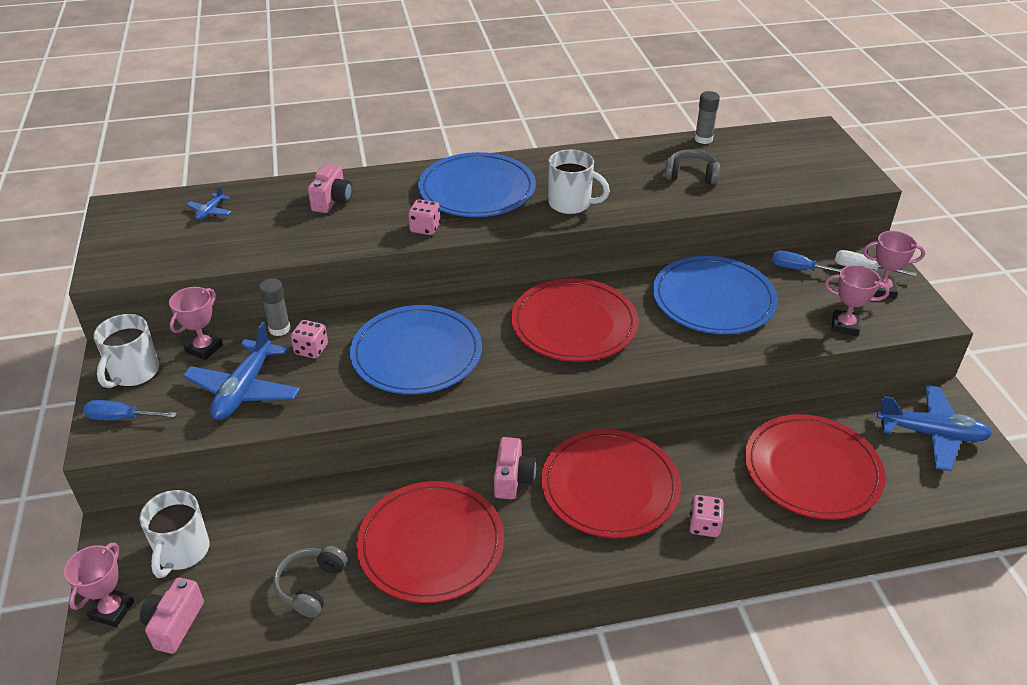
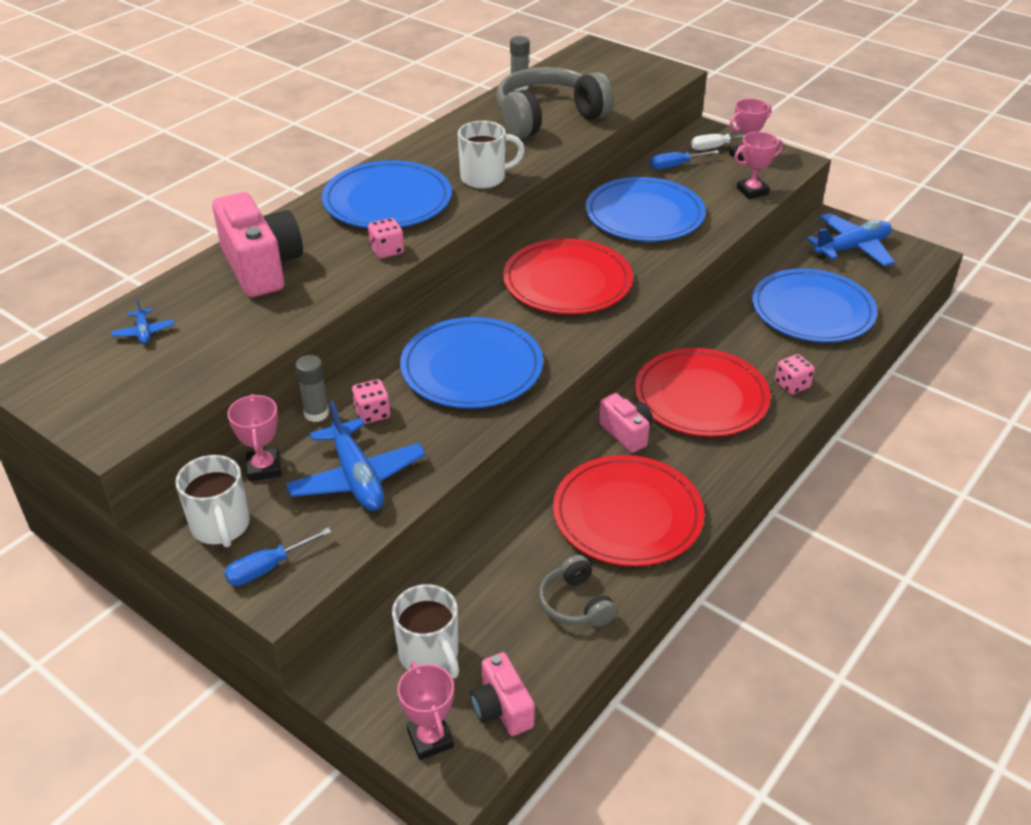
camera: 40 degrees left, 0 degrees up
(332, 201) = (261, 267): pink camera -> pink camera, size x1.80
(691, 175) = (548, 118): grey headphones -> grey headphones, size x2.02
(812, 470) = (812, 310): red plate -> blue plate

